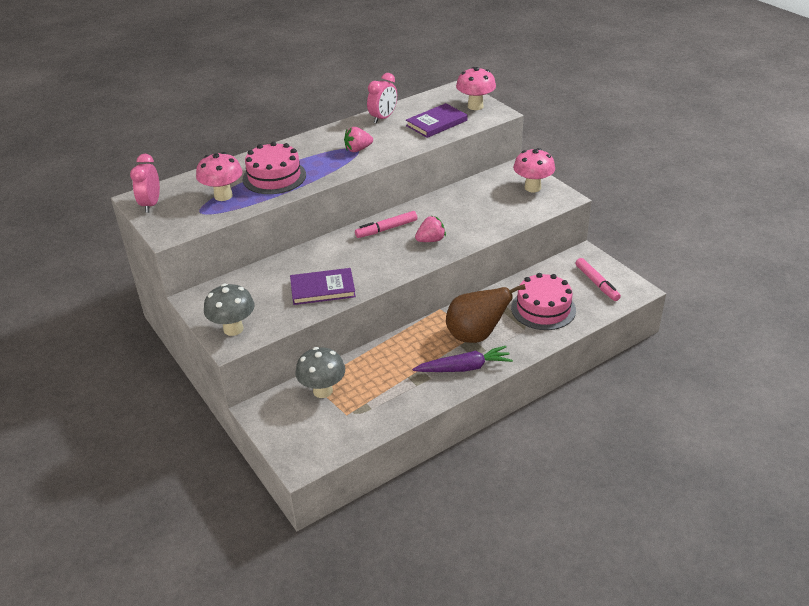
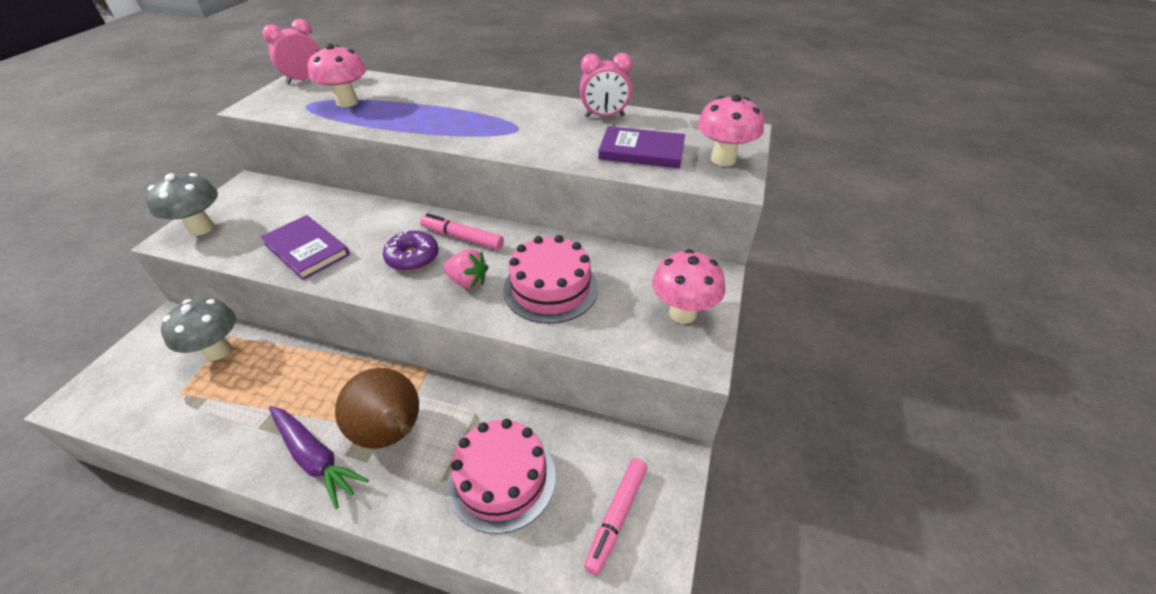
camera: 50 degrees right, 5 degrees up
(274, 177) = (408, 111): pink cake -> pink cake (550, 288)
(358, 149) = (516, 130): pink strawberry -> none
(384, 252) = (412, 257): none -> purple donut

